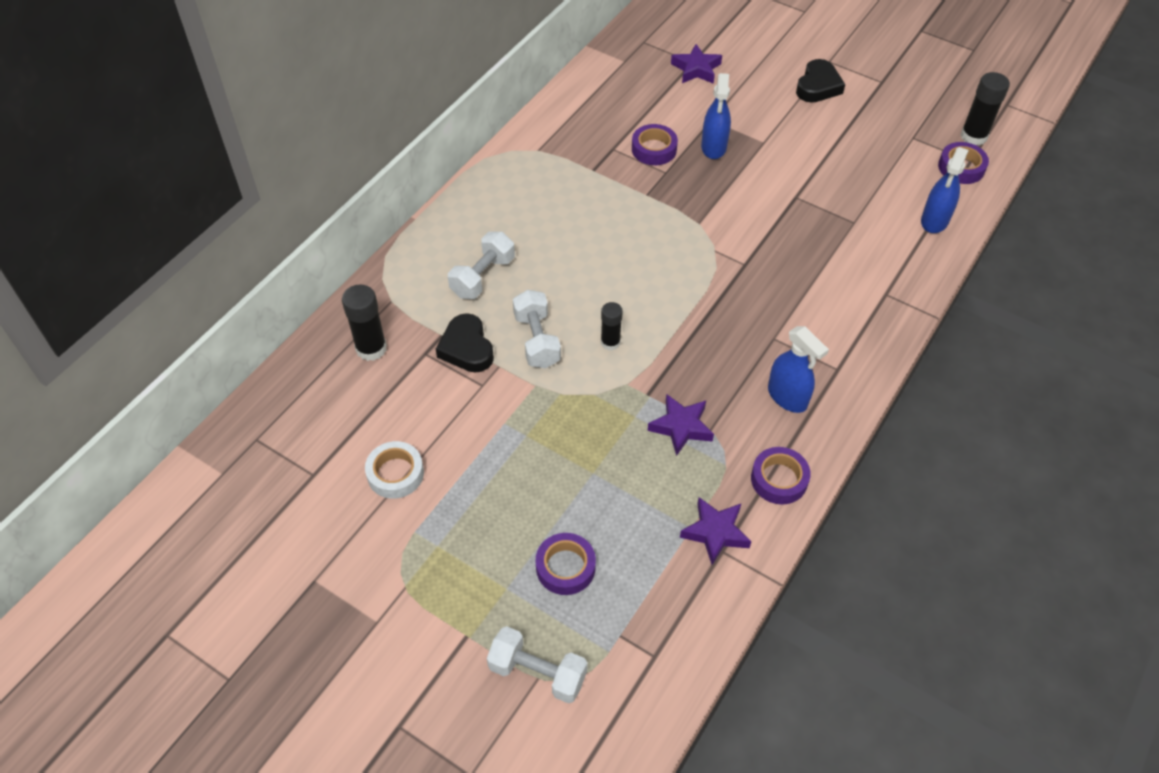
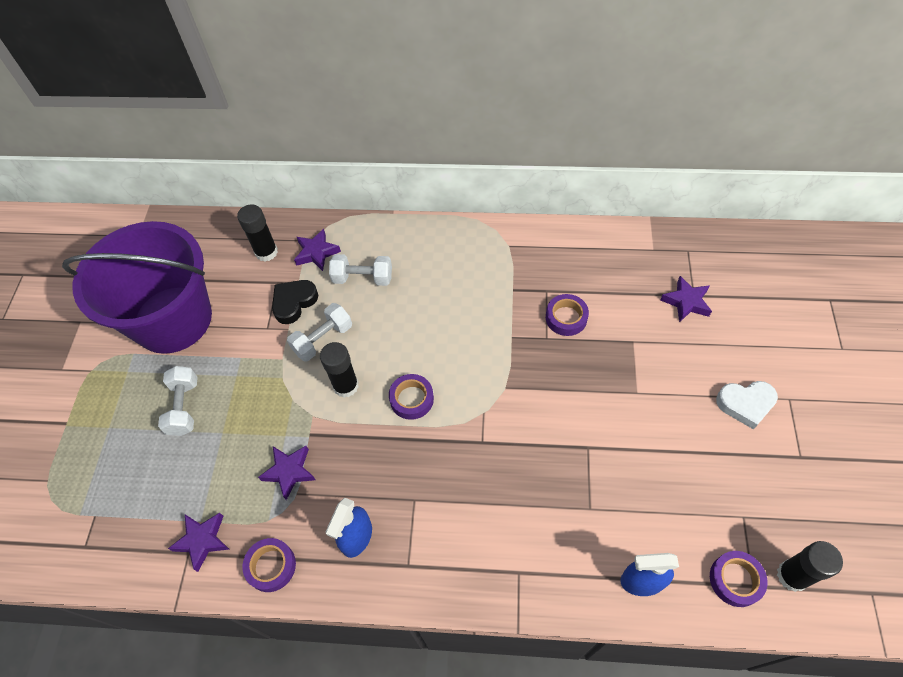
camera: 65 degrees right, 5 degrees up
(395, 473) = (173, 319): white tape -> purple bucket
(413, 303) = (316, 253): none -> purple star
(537, 672) = (51, 478): white dumbbell -> white dumbbell (184, 407)
(565, 567) = (137, 454): purple tape -> purple tape (411, 399)
(610, 342) = (346, 386): black glue stick -> black glue stick, size x1.55
(714, 147) = (601, 358): blue spray bottle -> none
(818, 86) = (745, 404): black heart -> white heart

